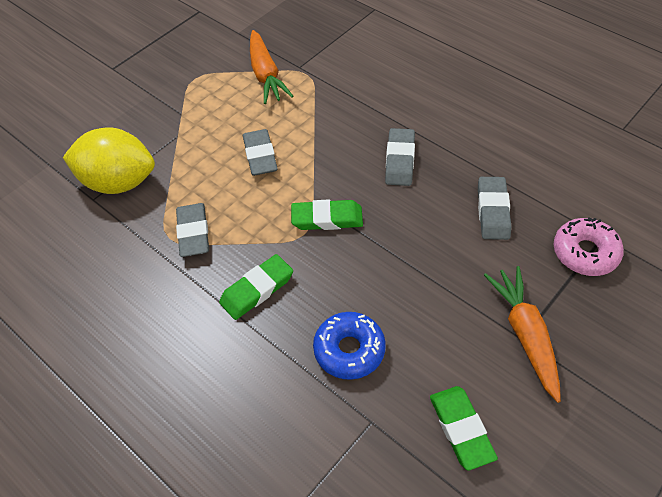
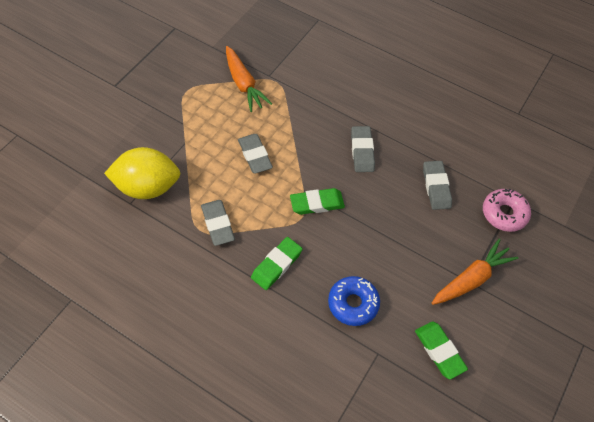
camera: 15 degrees left, 5 degrees up
(525, 334) = (472, 278): orange carrot -> orange carrot turned 75 degrees clockwise

